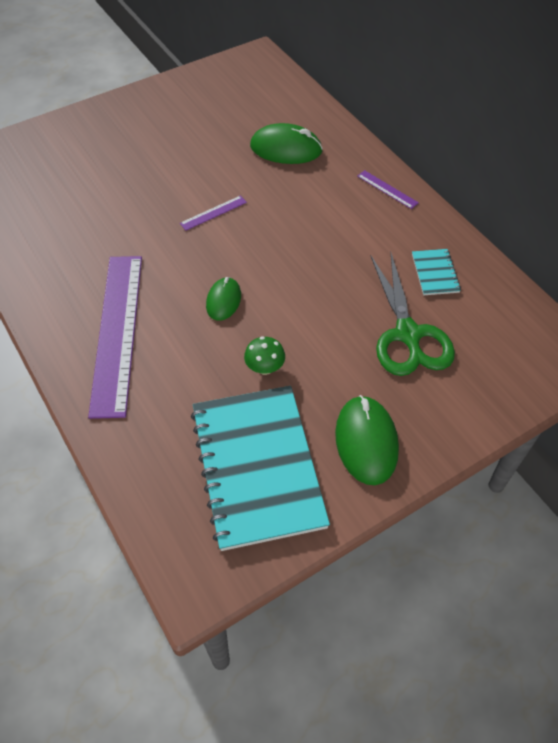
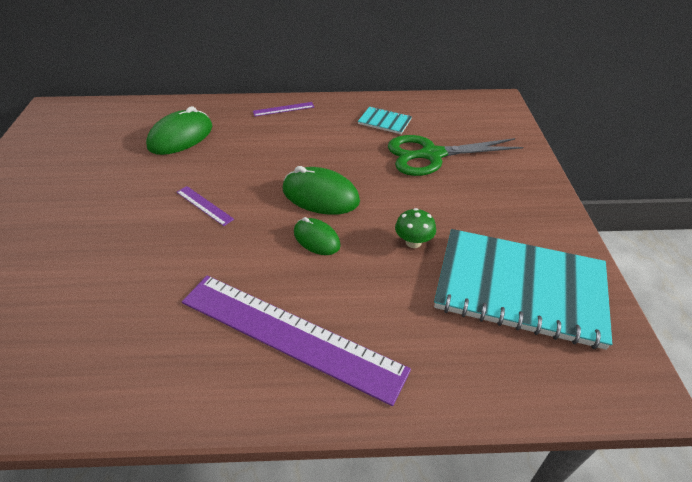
camera: 60 degrees left, 10 degrees down
(213, 213) = (204, 205): purple ruler -> purple ruler turned 45 degrees counterclockwise
(366, 441) = (522, 215): green mouse -> green mouse (320, 196)
(408, 334) = (432, 155): green scissors -> green scissors turned 150 degrees clockwise

